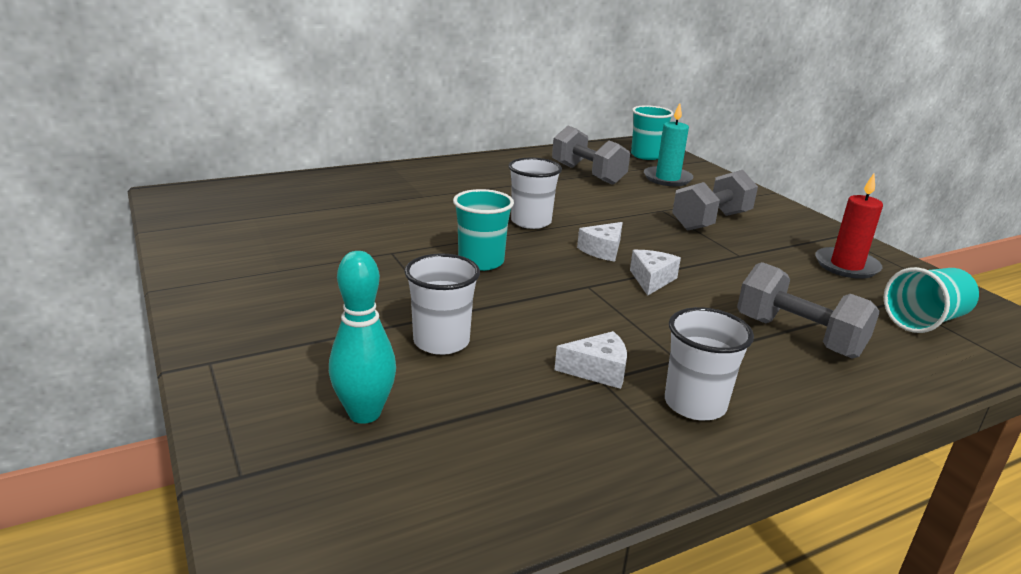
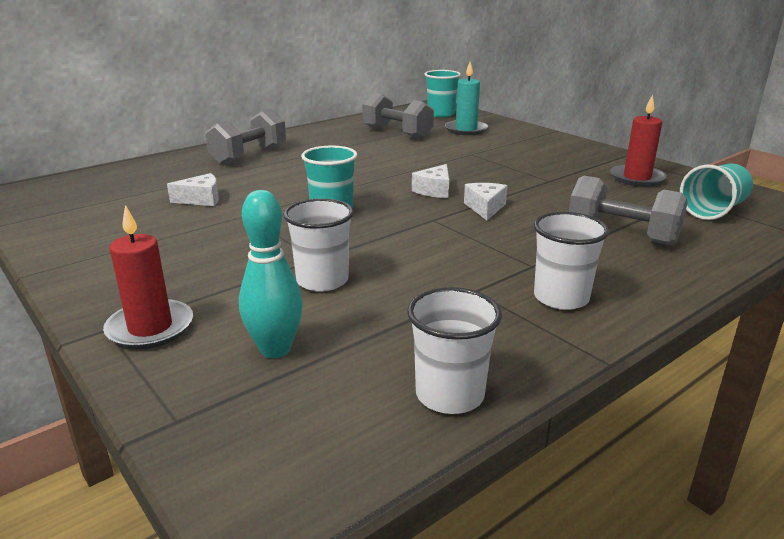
camera: 10 degrees left, 0 degrees up
(251, 368) = (150, 328): none -> red candle
(531, 222) = (363, 176): white cup -> white cup (450, 395)
(598, 370) = (469, 284): white cheese -> white cheese (201, 199)
(711, 221) = (515, 158): grey dumbbell -> grey dumbbell (249, 156)

